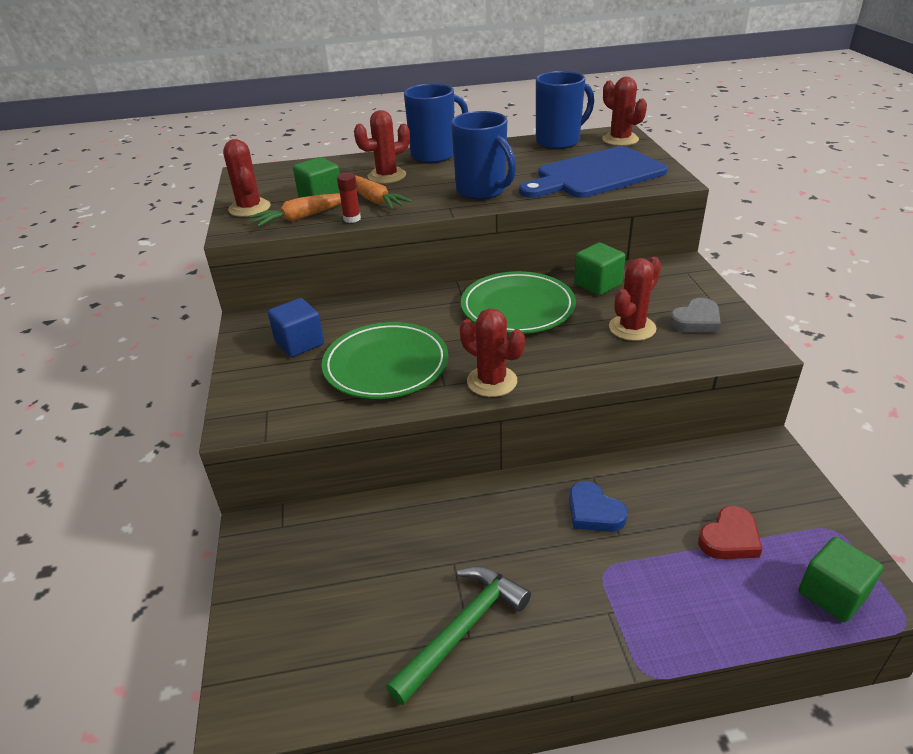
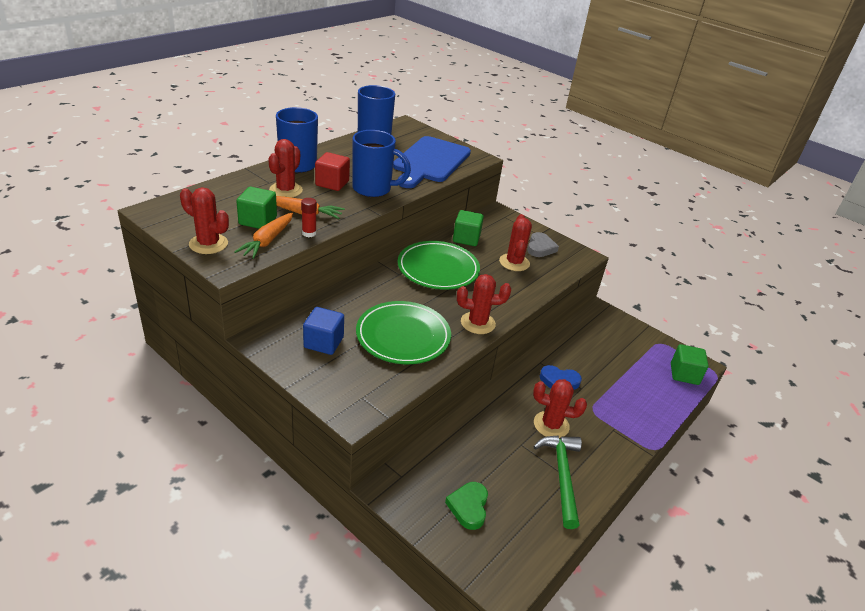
camera: 45 degrees left, 0 degrees up
(310, 599) = (468, 507): none -> green heart
(444, 178) = (332, 183): none -> red cube
(620, 139) = (412, 130): red cactus -> red cactus (551, 425)
(729, 538) = (627, 367): red heart -> none

